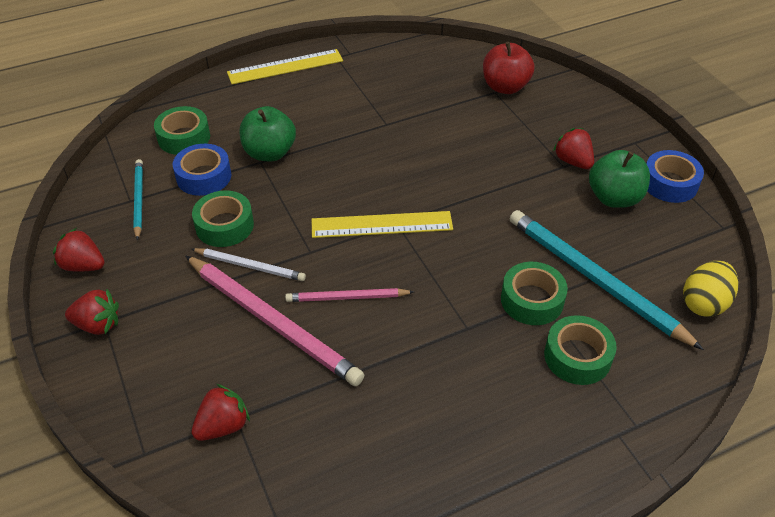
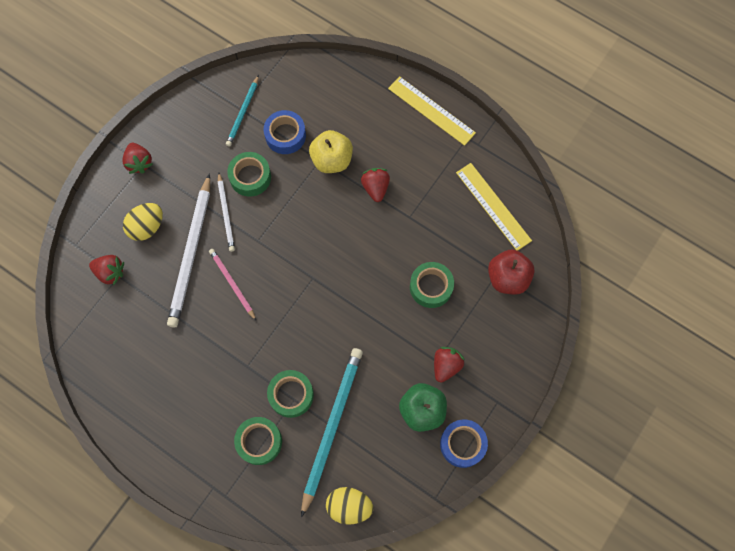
camera: 60 degrees right, 25 degrees up
(83, 266) = (175, 123): red strawberry -> red strawberry (375, 188)
(138, 200) = (243, 112): turquoise pencil -> turquoise pencil turned 150 degrees clockwise
(184, 137) = (314, 98): green tape -> green tape (431, 287)
(195, 354) = (147, 227): none -> yellow egg
(269, 153) = (332, 160): green apple -> yellow apple
(272, 322) = (191, 253): pink pencil -> white pencil
(382, 225) = (305, 270): yellow ruler -> yellow ruler (493, 206)

